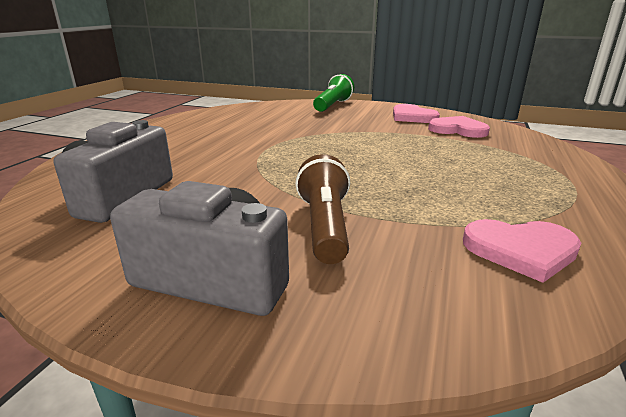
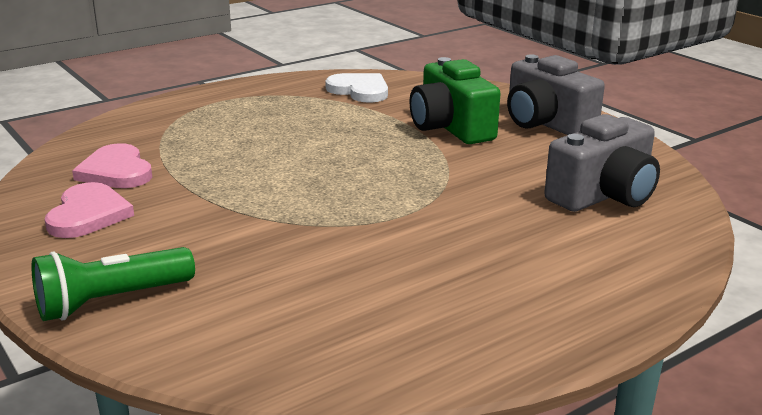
camera: 145 degrees left, 0 degrees up
(324, 226) = (451, 128): brown flashlight -> green camera
(521, 250) = (360, 90): pink heart -> white heart

